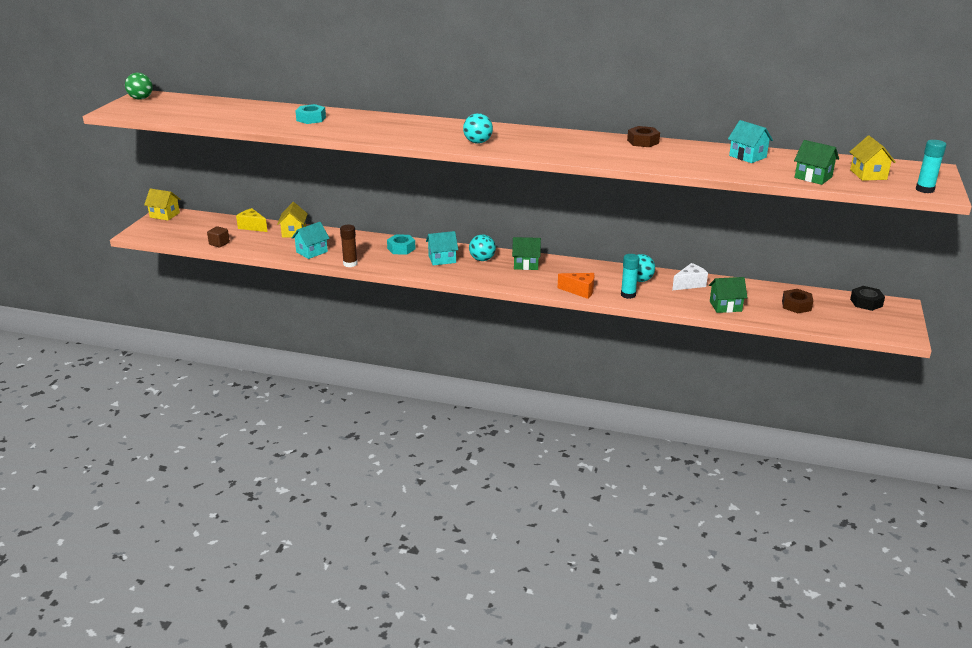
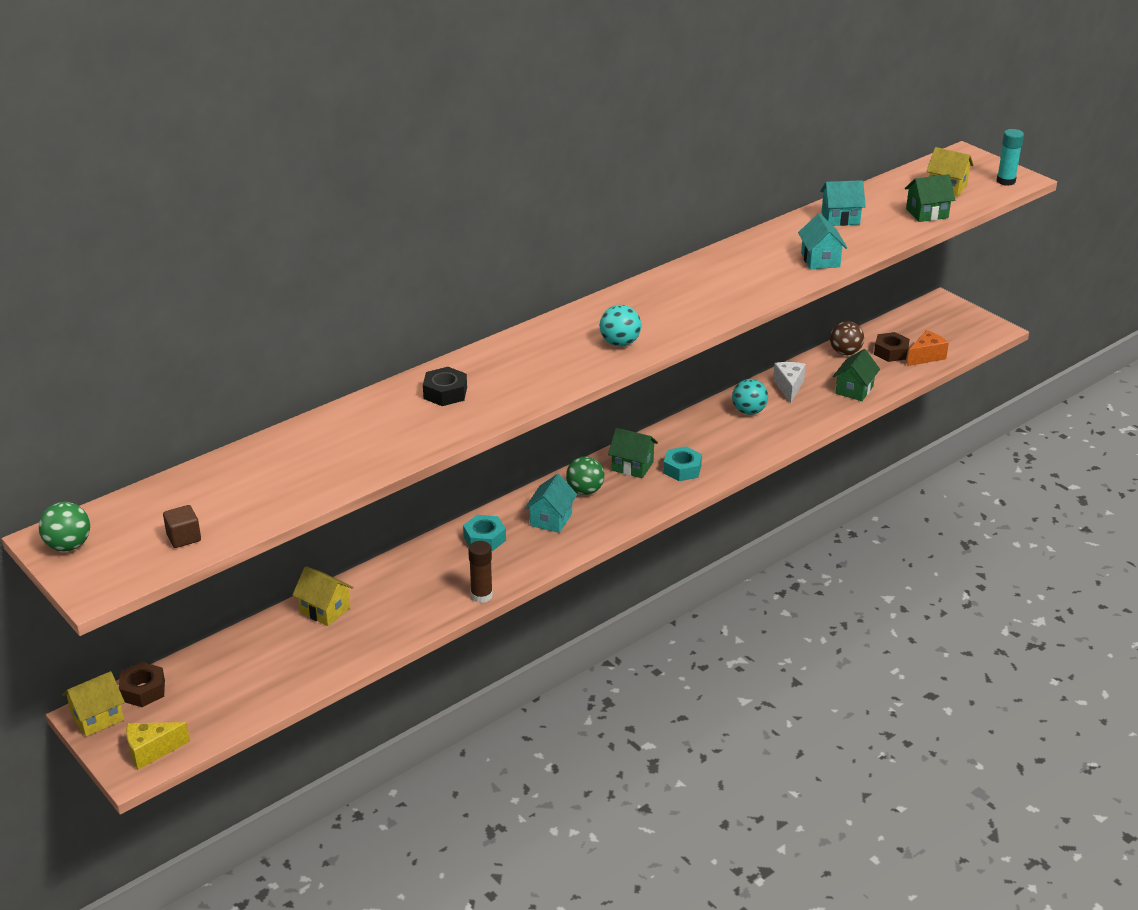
camera: 55 degrees left, 5 degrees up
(219, 243) = (277, 692): brown cube -> brown cube (184, 537)
(252, 227) = (257, 642): yellow cheese -> yellow cheese (151, 751)
(311, 119) = (379, 426): turquoise nut -> turquoise nut (682, 469)
(312, 252) = (407, 615): turquoise house -> turquoise house (820, 260)
(482, 259) = (585, 491): turquoise ball -> green ball
(526, 264) = (632, 466): green house -> green house turned 75 degrees clockwise
(580, 291) = (734, 459): orange cheese -> orange cheese (926, 356)
(628, 295) = (773, 433): turquoise glue stick -> none
(643, 142) = (735, 250): brown nut -> brown nut (143, 690)
(765, 290) = (845, 352): none -> brown ball
(866, 302) = (920, 315): black nut -> black nut (445, 393)

